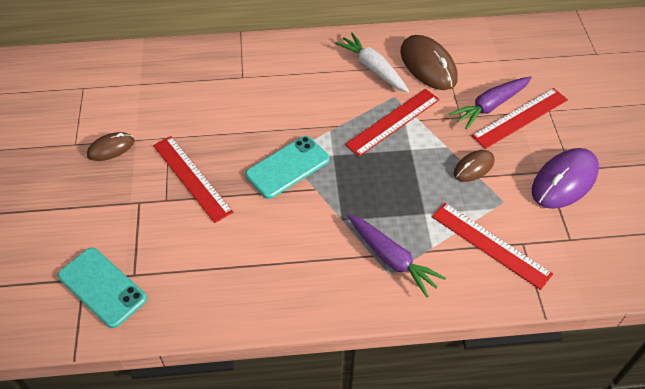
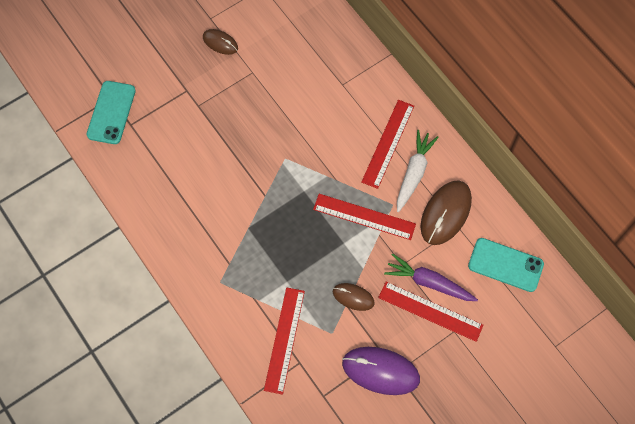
camera: 60 degrees right, 15 degrees up
(192, 178) = (226, 110): red ruler -> red ruler (388, 143)
(287, 167) = (273, 166): turquoise phone -> turquoise phone (505, 265)
(391, 258) = (233, 277): purple carrot -> none

